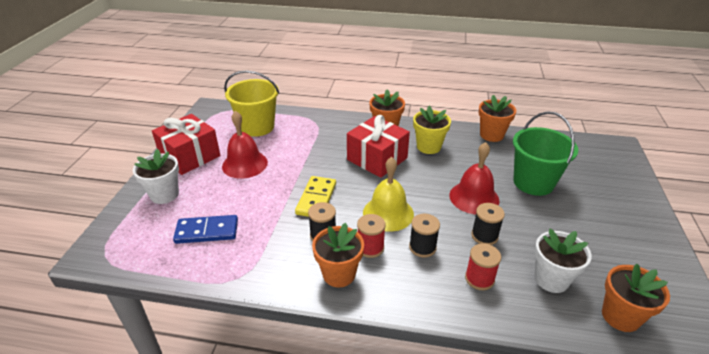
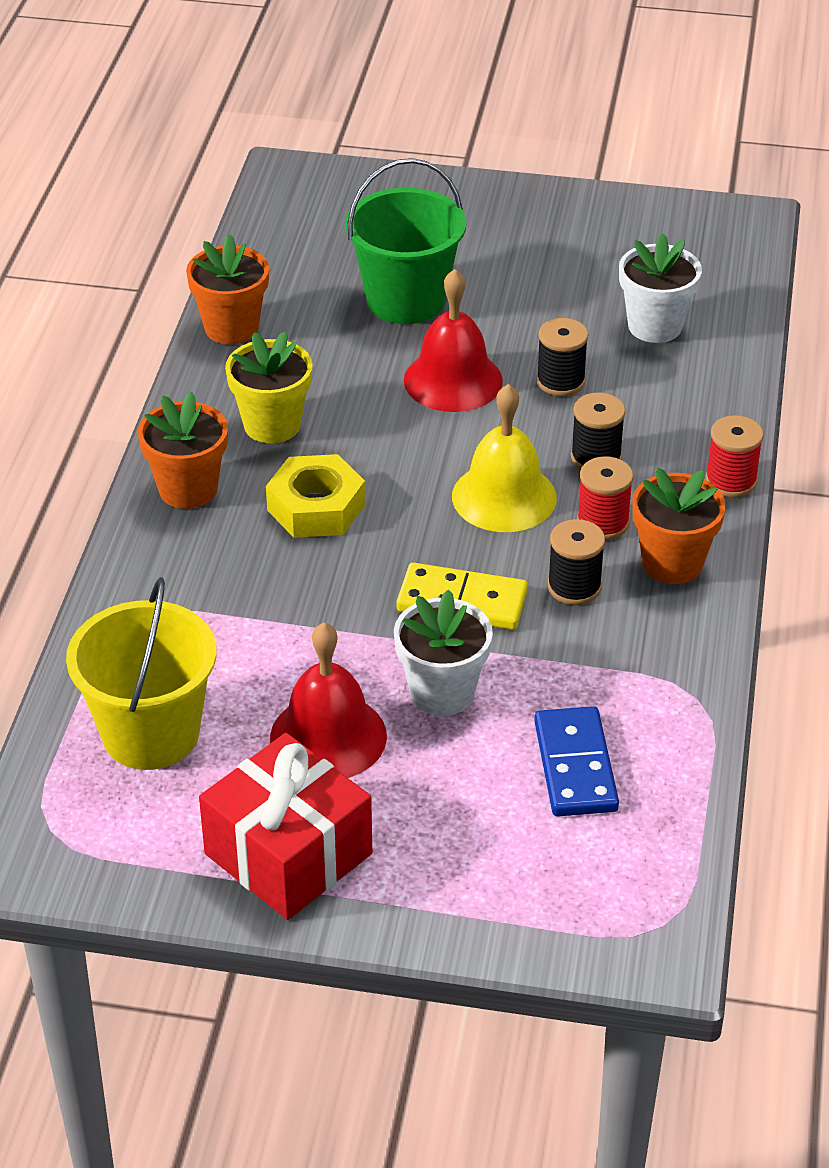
camera: 90 degrees left, 5 degrees up
(164, 194) = (451, 870): white flower pot -> white flower pot (442, 692)
(377, 159) = (316, 507): red gift -> yellow nut
(479, 279) = (663, 400): red spool -> red spool (731, 481)
(620, 316) = (717, 277): orange flower pot -> none

